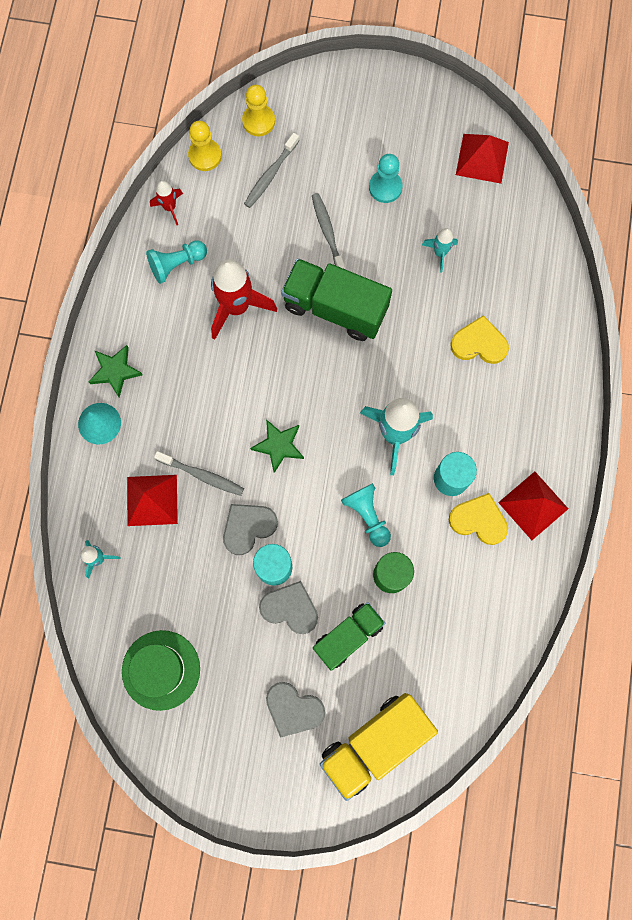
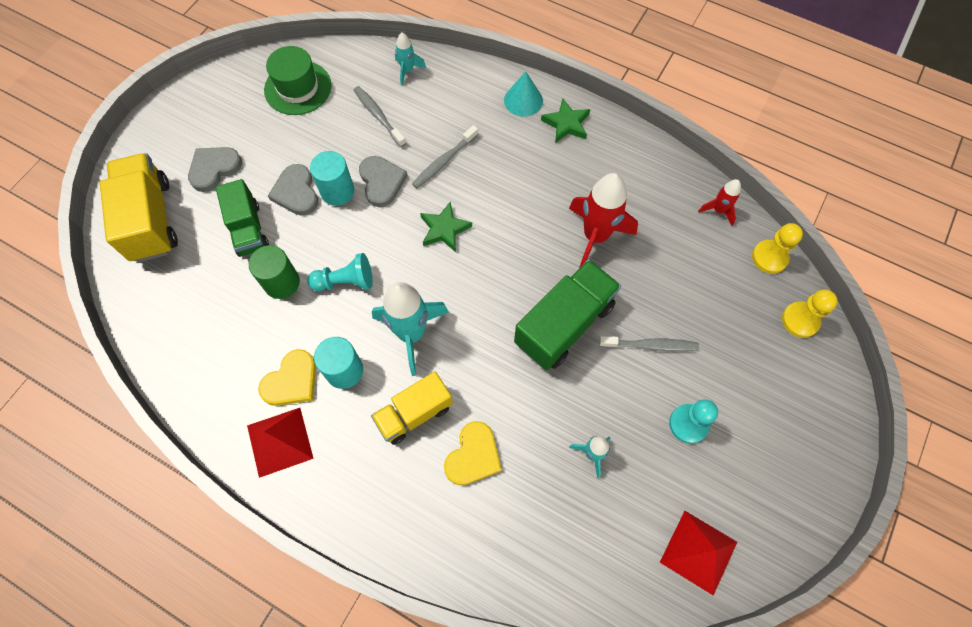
camera: 110 degrees right, 10 degrees down
(152, 500) = (439, 119): red pyramid -> none
(177, 264) = (656, 199): turquoise pawn -> none
(270, 175) = (732, 312): grey toothbrush -> grey toothbrush (378, 116)
(290, 608) = (296, 192): grey heart -> grey heart turned 120 degrees clockwise
(464, 404) = (414, 413): none -> yellow truck

